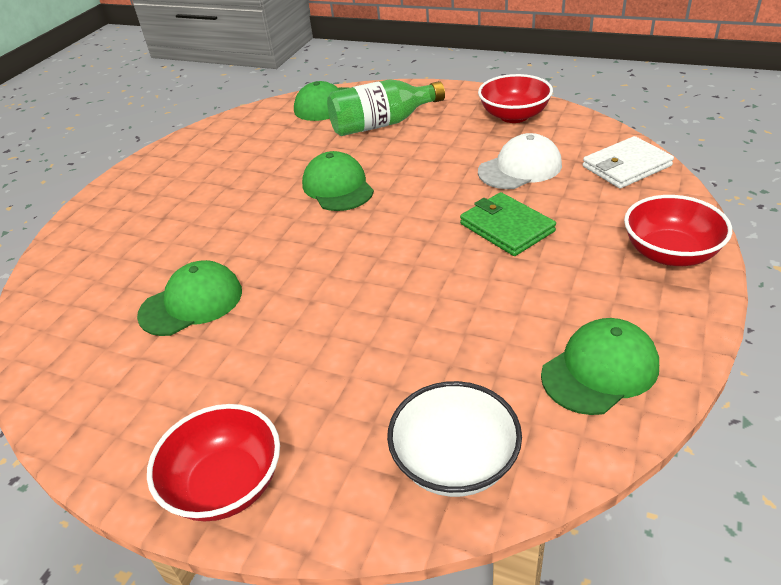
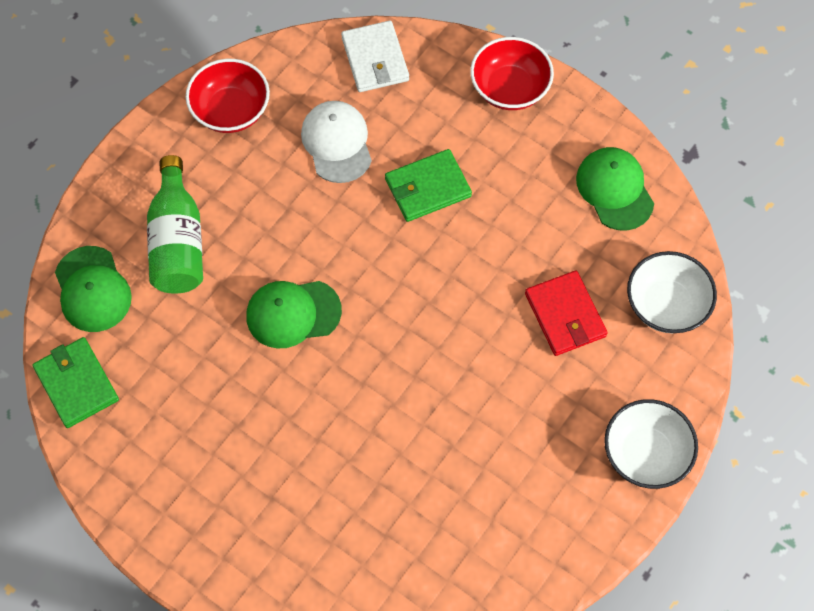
camera: 80 degrees left, 25 degrees up
(191, 303) = (433, 471): green cap -> none
(226, 484) = (645, 454): red bowl -> white bowl
(251, 117) = (76, 384): none -> green wallet
(400, 362) = (565, 315): none -> red wallet

